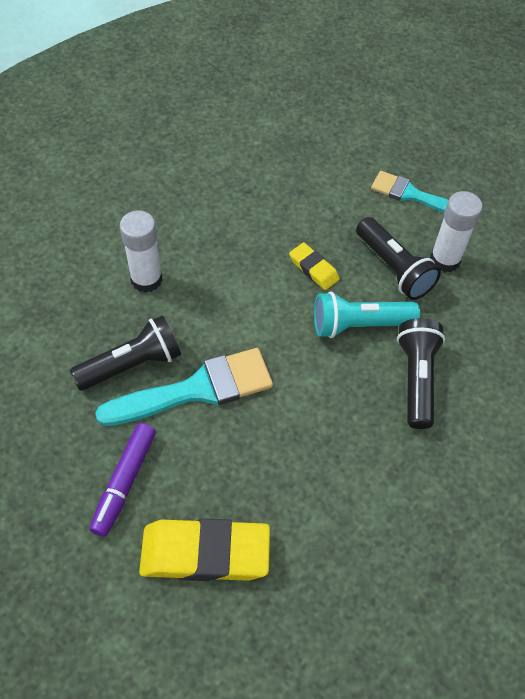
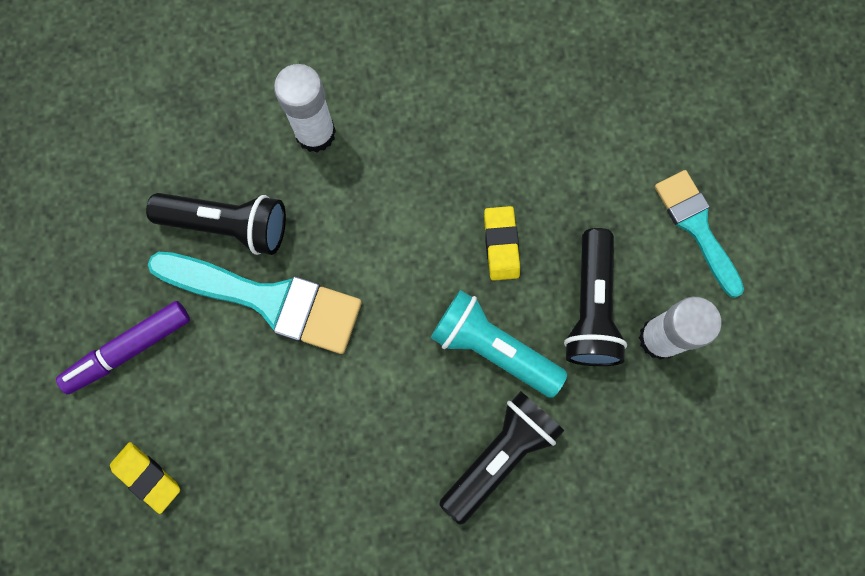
camera: 40 degrees right, 20 degrees up
(205, 553) = (147, 477): yellow eraser -> yellow eraser, size x0.52

